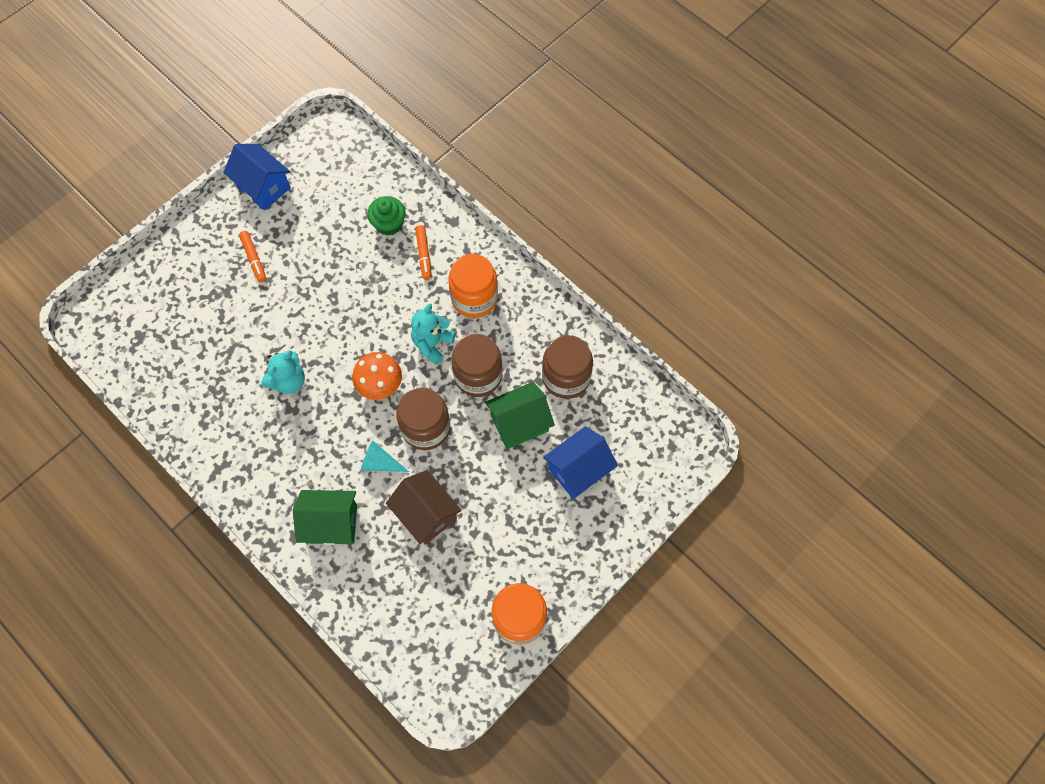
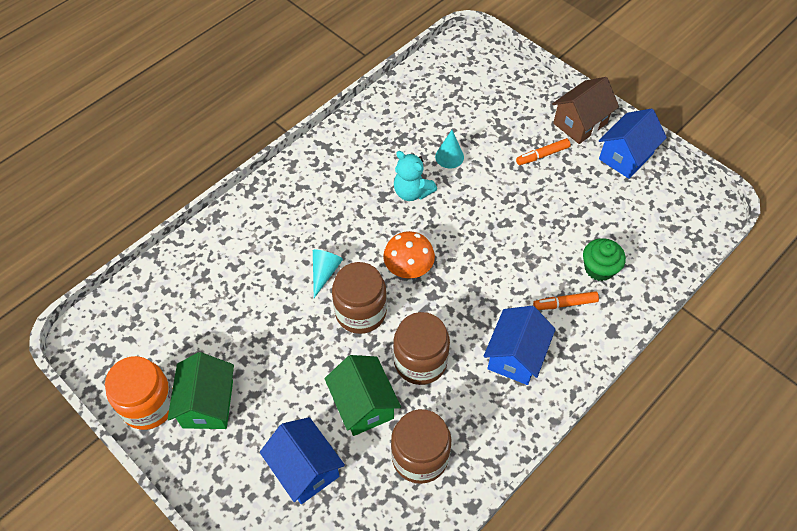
camera: 90 degrees right, 10 degrees down
(246, 344) = (449, 157): none -> turquoise cone
(331, 523) = (266, 235): green house -> green house (208, 404)
(426, 514) = (268, 315): brown house -> brown house (580, 123)
(432, 343) = (457, 315): turquoise teddy bear -> none
(474, 298) = (515, 356): orange jar -> blue house

